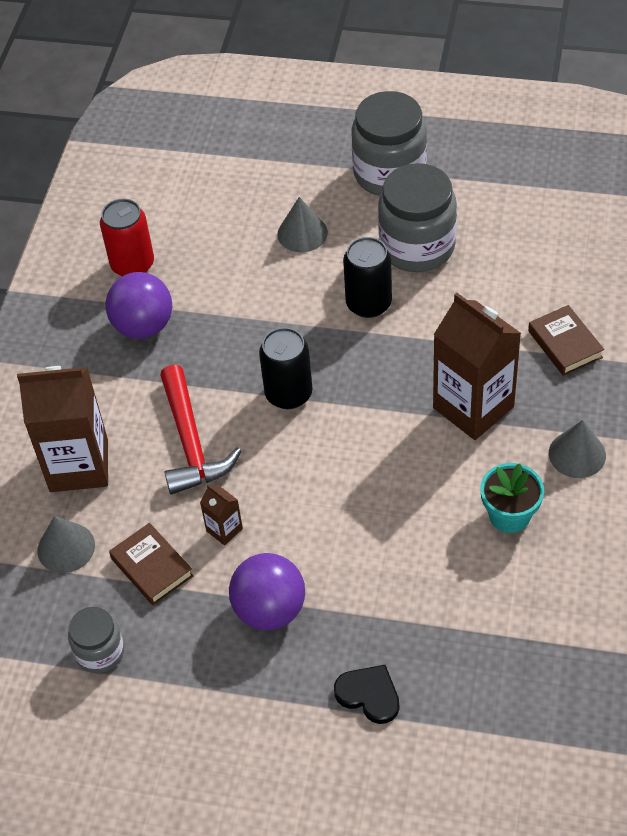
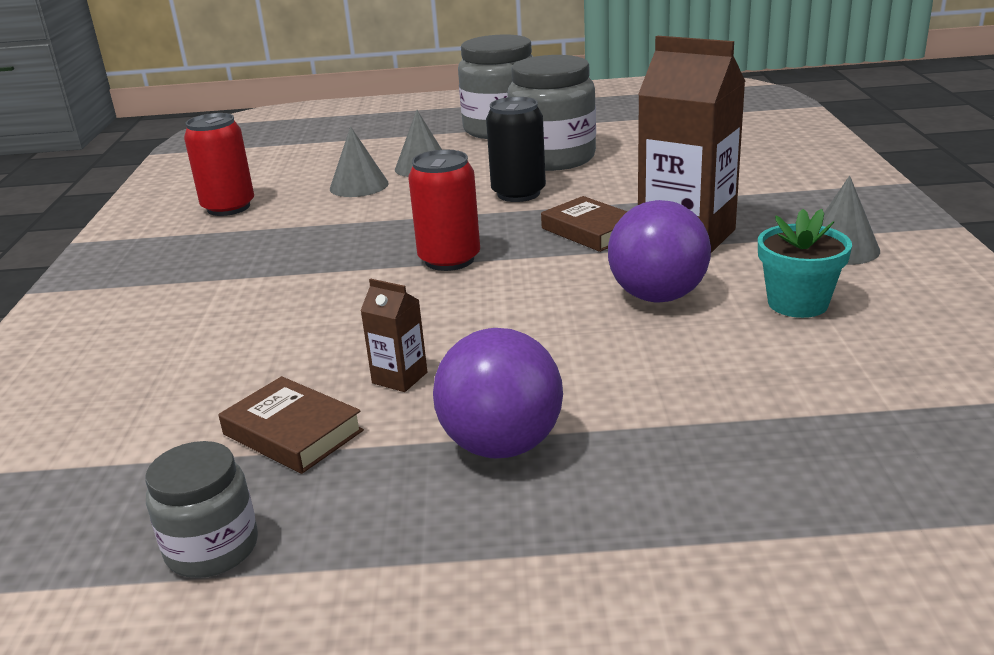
camera: 15 degrees left, 25 degrees down
(66, 547) = (146, 435): grey cone -> grey cone (359, 186)
(79, 465) = (165, 355): brown carton -> none
(143, 326) = (247, 241): purple ball -> purple ball (657, 296)
(191, 442) = (329, 312): red hammer -> none
(288, 394) = (449, 260): black can -> red can
(369, 695) = (721, 515): black heart -> none
(565, 344) = (758, 186): brown book -> brown book (591, 231)

